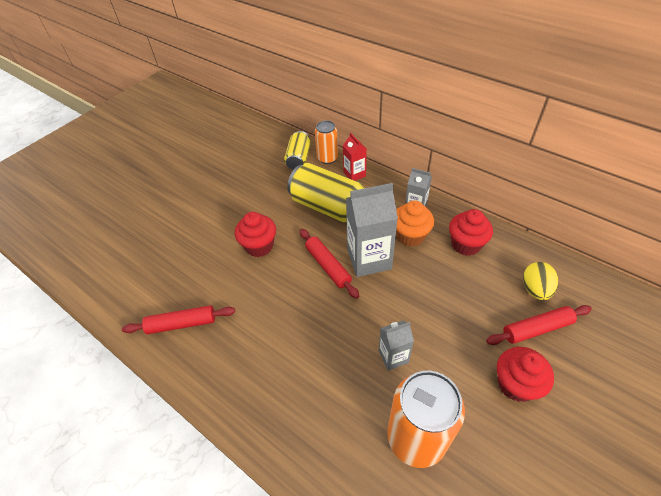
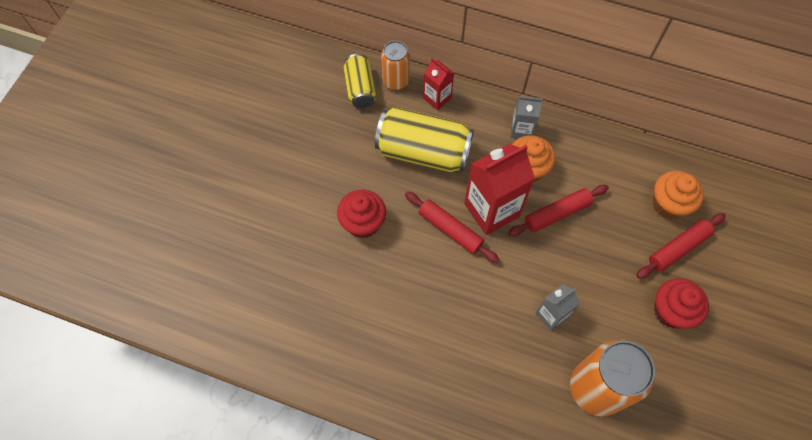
camera: 20 degrees left, 15 degrees up
(181, 324) = (318, 339): red rolling pin -> red rolling pin (557, 213)
(369, 259) = (491, 210): grey carton -> red carton
(466, 244) = (588, 167): red cupcake -> none
(535, 289) = (668, 204): yellow egg -> orange cupcake

